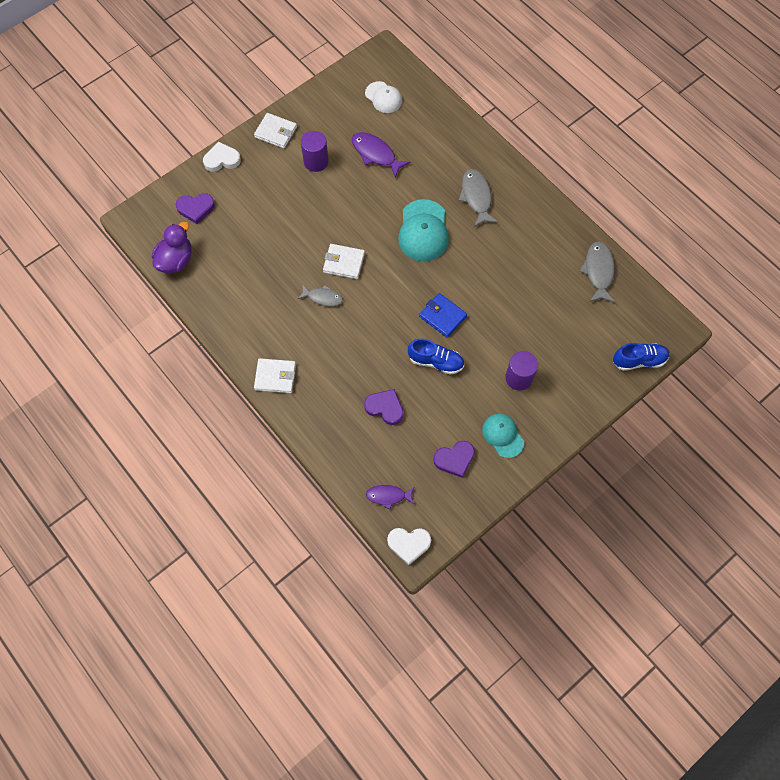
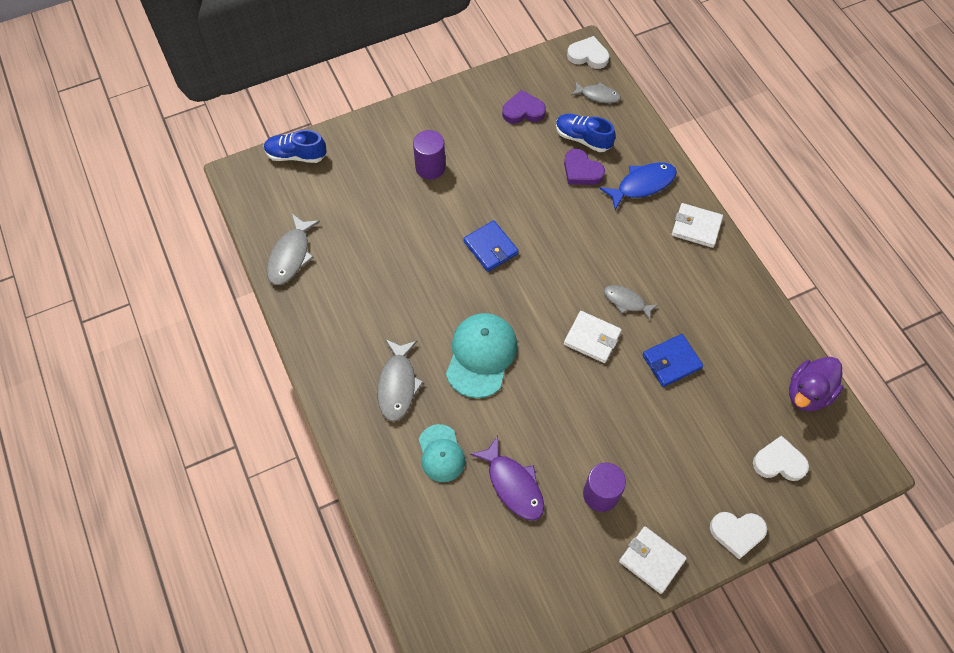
camera: 165 degrees left, 5 degrees down
(196, 208) = (779, 462): purple heart -> white heart
(280, 259) = (671, 362): none -> blue wallet
(328, 407) = (642, 185): none -> blue fish
(383, 97) = (476, 581): white cap -> none
(388, 496) = (598, 95): purple fish -> grey fish
(436, 361) = (514, 203): blue shoe -> blue shoe (583, 139)
(503, 435) = (467, 120): turquoise cap -> turquoise cap (441, 453)

